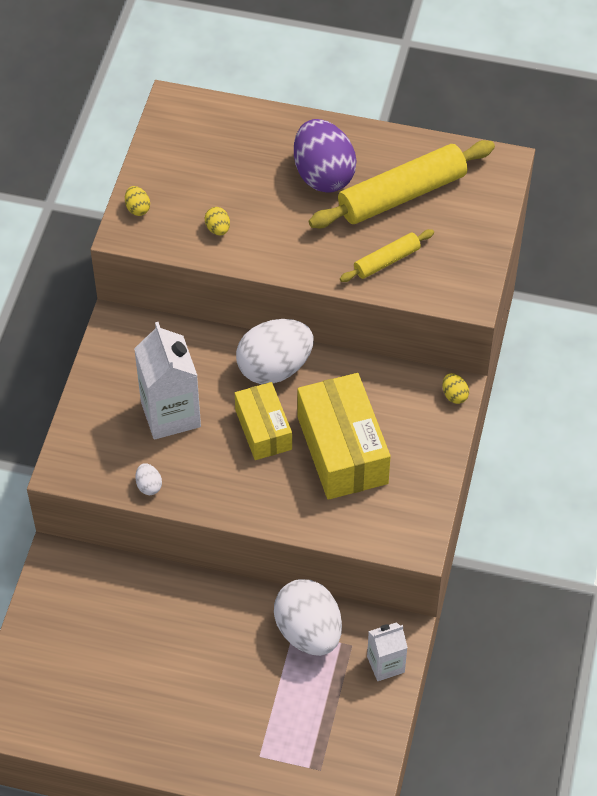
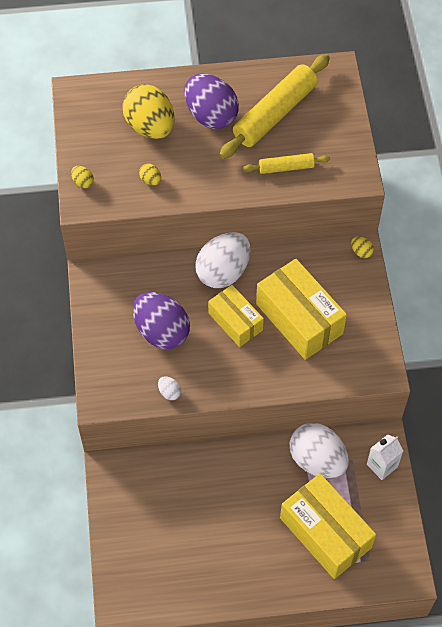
camera: 20 degrees left, 5 degrees up
(170, 414) = (161, 331): white carton -> purple egg
(245, 168) = (150, 127): none -> yellow egg
(281, 719) = (325, 532): none -> yellow box
(386, 261) = (286, 167): yellow rolling pin -> yellow rolling pin turned 45 degrees clockwise

